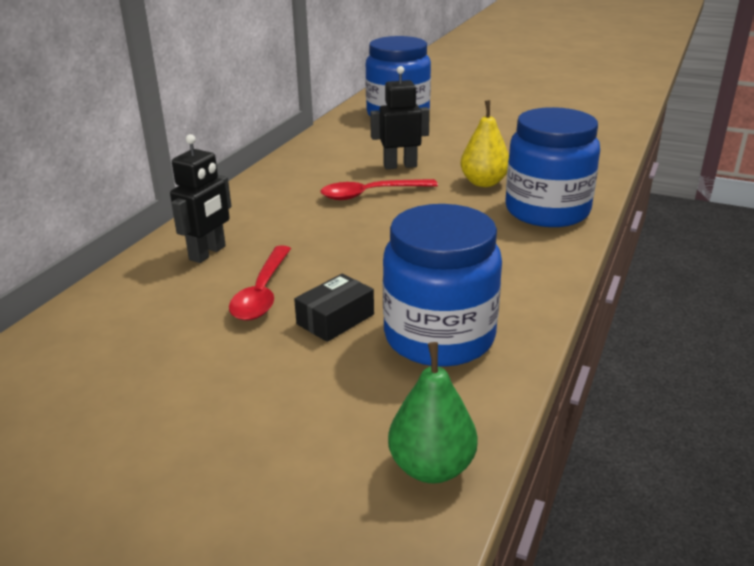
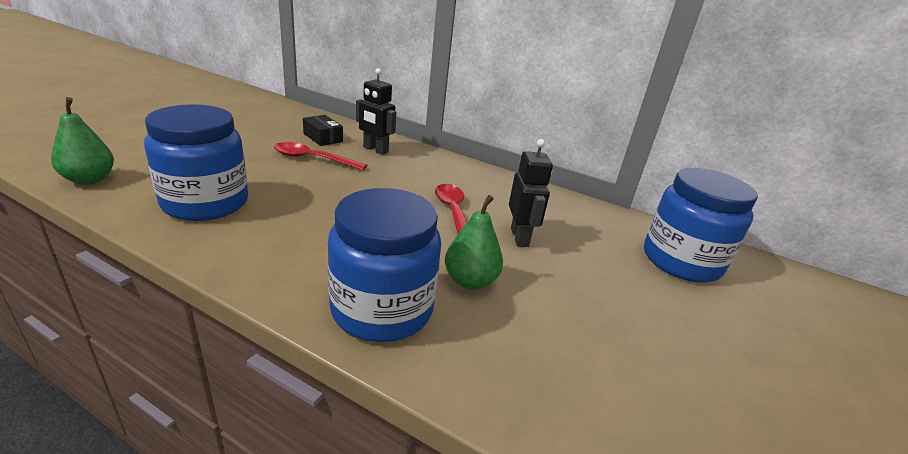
camera: 90 degrees right, 0 degrees up
(335, 319) = (262, 175): black box -> black box (323, 137)
(484, 183) = (470, 281): yellow pear -> green pear

